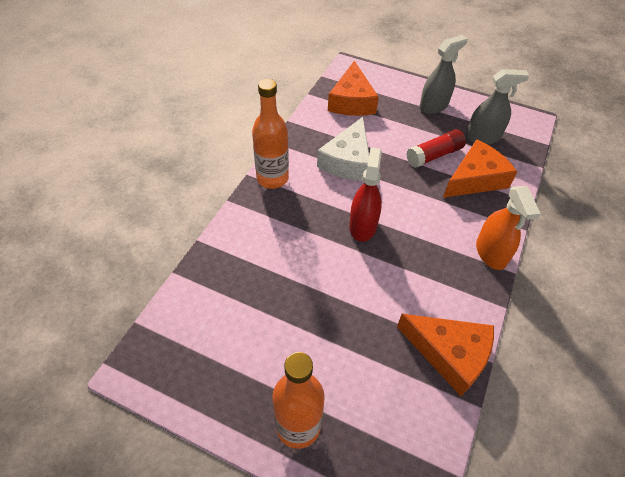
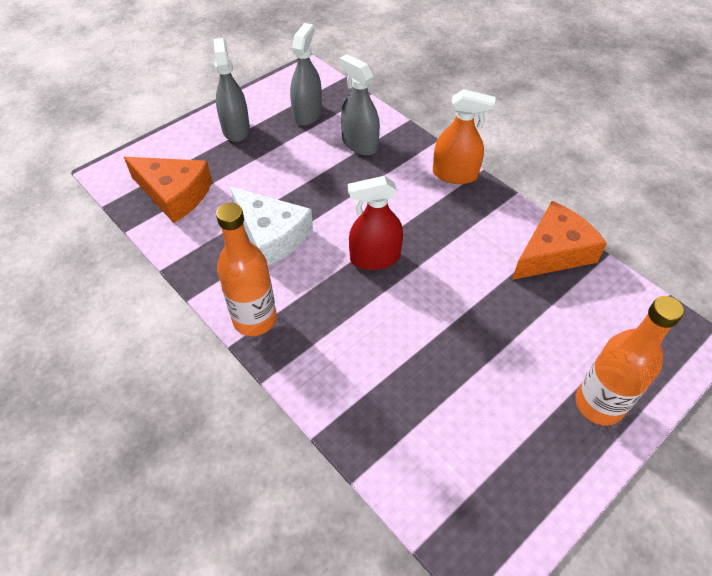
camera: 65 degrees left, 0 degrees up
(363, 226) = (375, 258): red spray bottle -> red spray bottle turned 45 degrees counterclockwise
(434, 155) = (309, 160): red glue stick -> none
(475, 179) = (359, 144): orange cheese -> grey spray bottle

